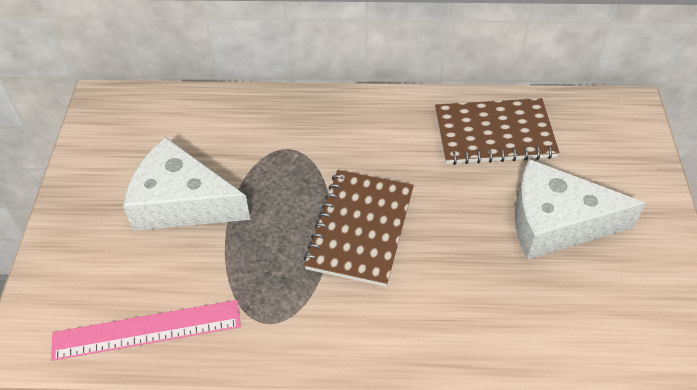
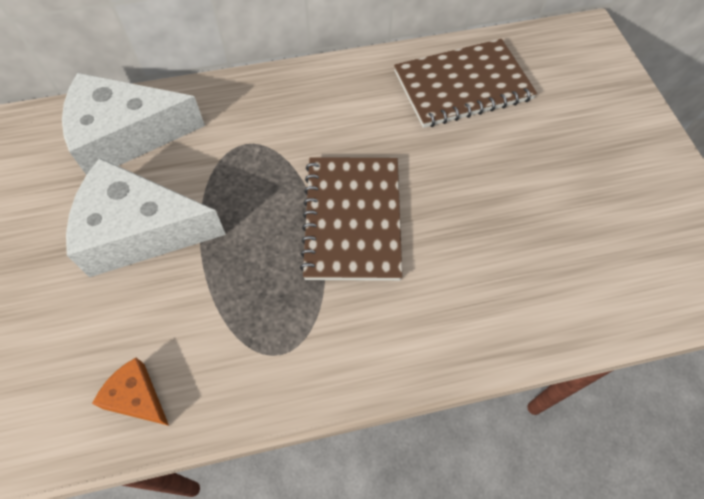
camera: 15 degrees left, 10 degrees up
(147, 330) = (137, 397): pink ruler -> orange cheese
(556, 222) = (555, 169): white cheese -> white cheese (126, 135)

